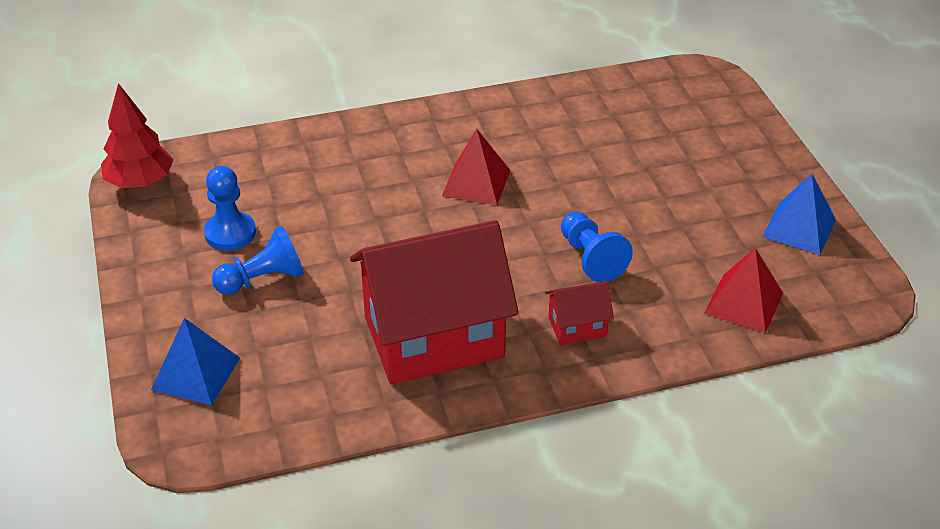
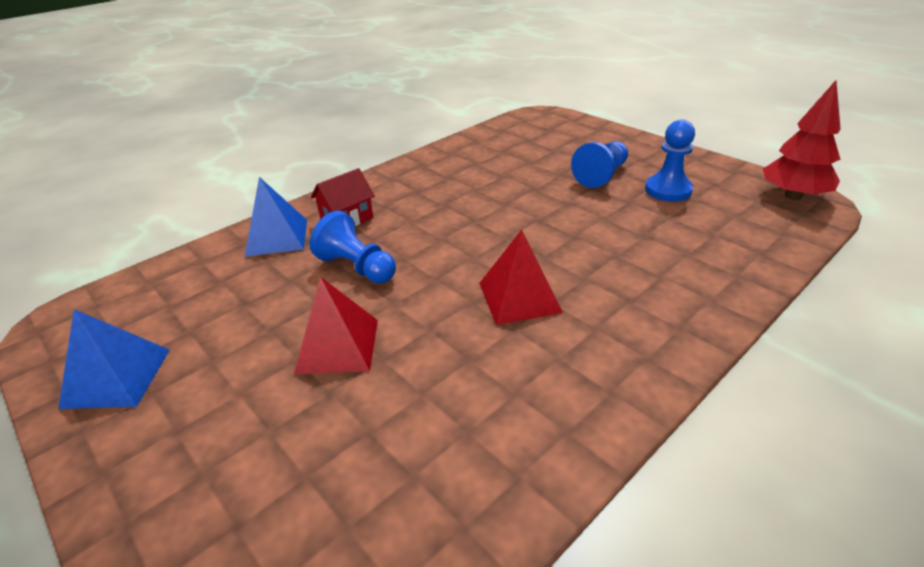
camera: 155 degrees right, 5 degrees down
(196, 373) = (572, 133): blue pyramid -> blue pyramid (277, 237)
(433, 337) = (450, 184): red house -> none
(743, 303) = (198, 277): red pyramid -> red pyramid (338, 345)

